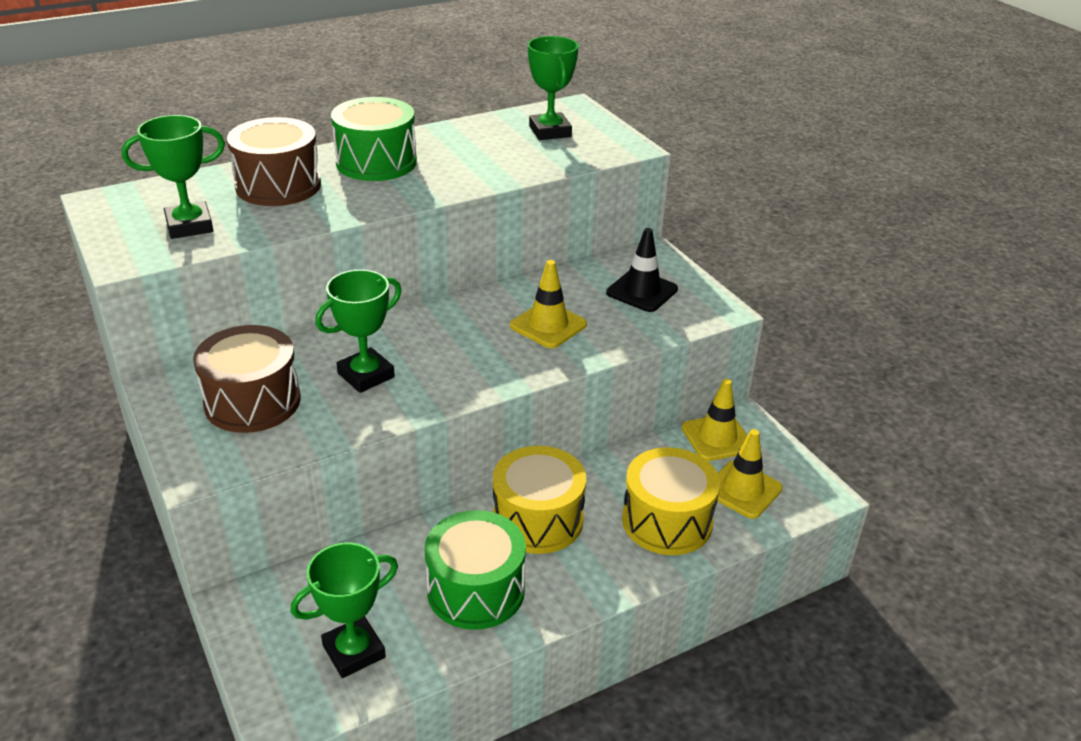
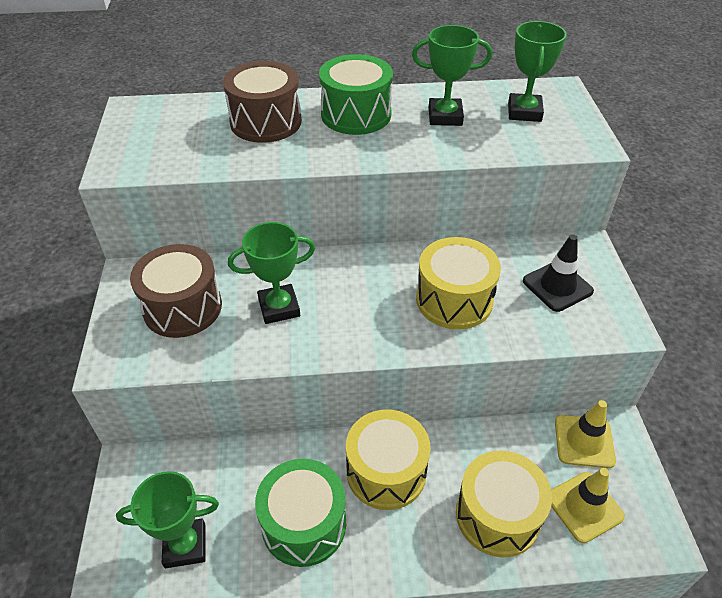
camera: 25 degrees right, 10 degrees up
(189, 226) = (177, 147): green trophy -> green trophy (445, 116)
(548, 325) = (454, 300): yellow traffic cone -> yellow drum

